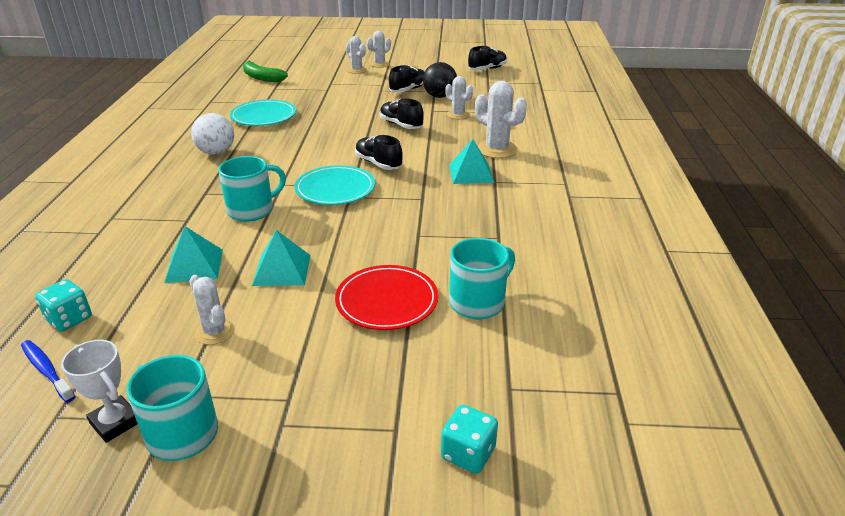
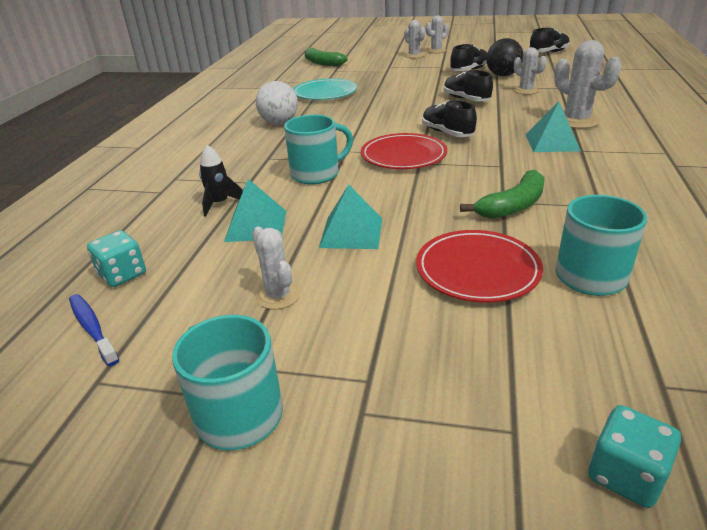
camera: 10 degrees right, 0 degrees up
(115, 422) = (161, 394): white trophy -> none
(158, 244) = (220, 204): none -> black rocket
(335, 189) = (403, 156): turquoise plate -> red plate
(426, 239) = (513, 206): none -> green banana

